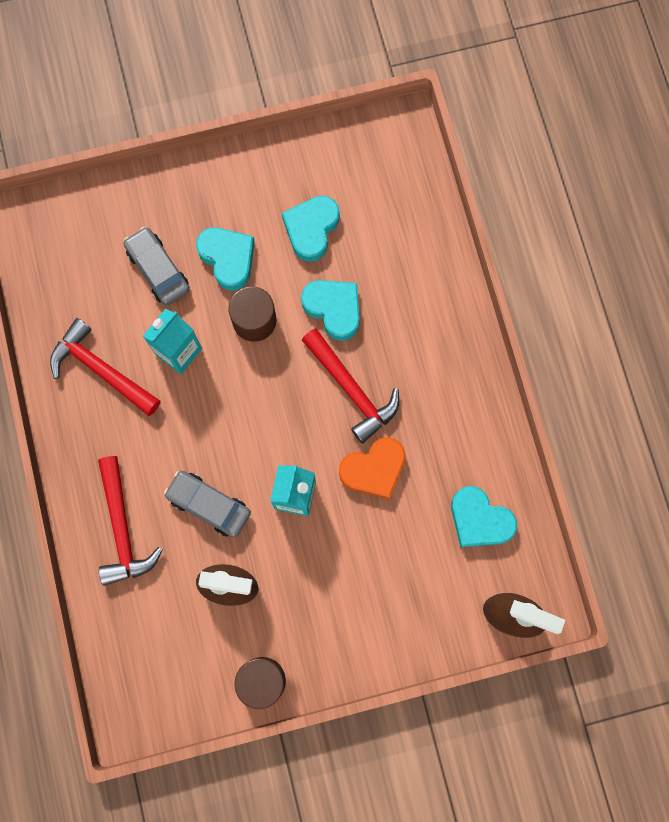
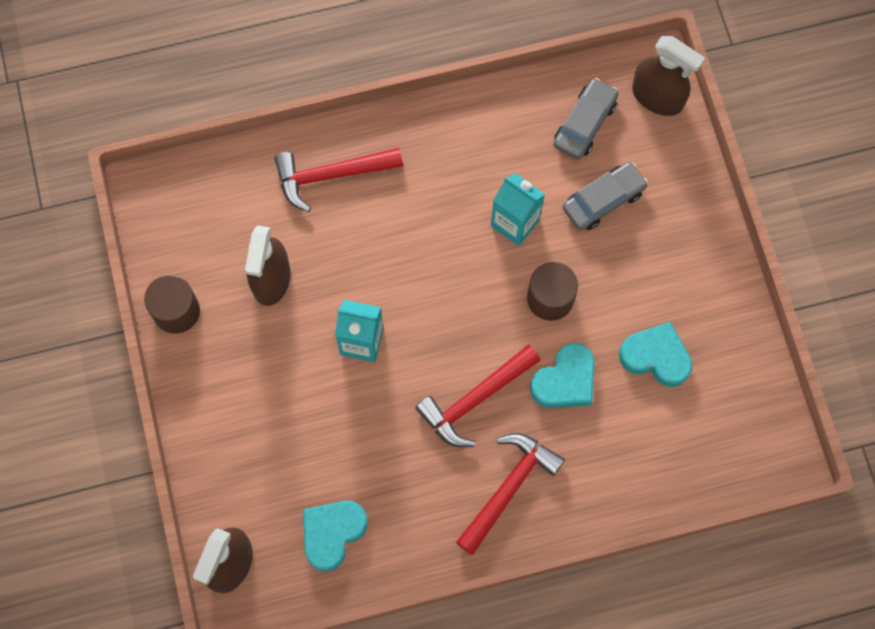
camera: 90 degrees right, 5 degrees down
(54, 217) = (657, 97): none -> brown spray bottle
(101, 369) = (494, 149): red hammer -> red hammer (509, 488)
(209, 505) = (353, 257): grey car -> grey car (584, 123)
(228, 258) = (619, 270): turquoise heart -> none
(374, 469) = (388, 422): orange heart -> none

